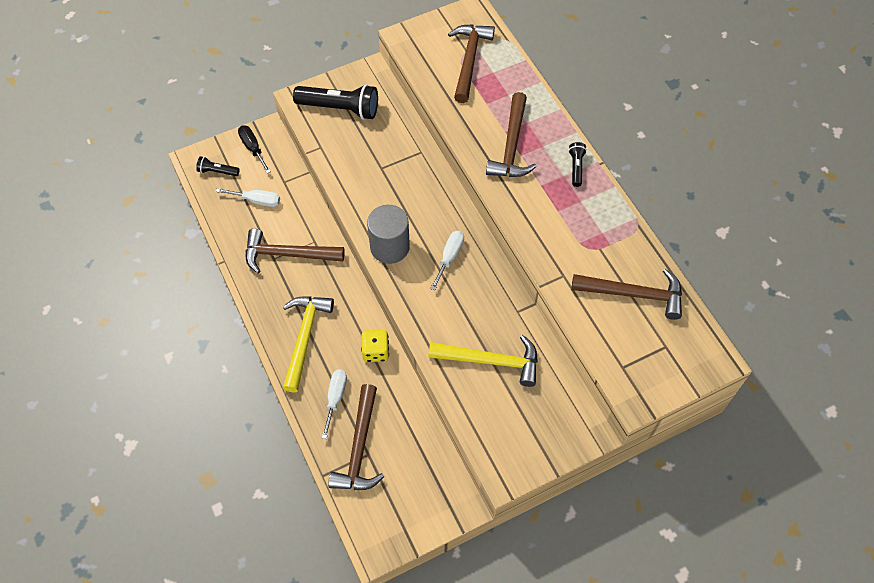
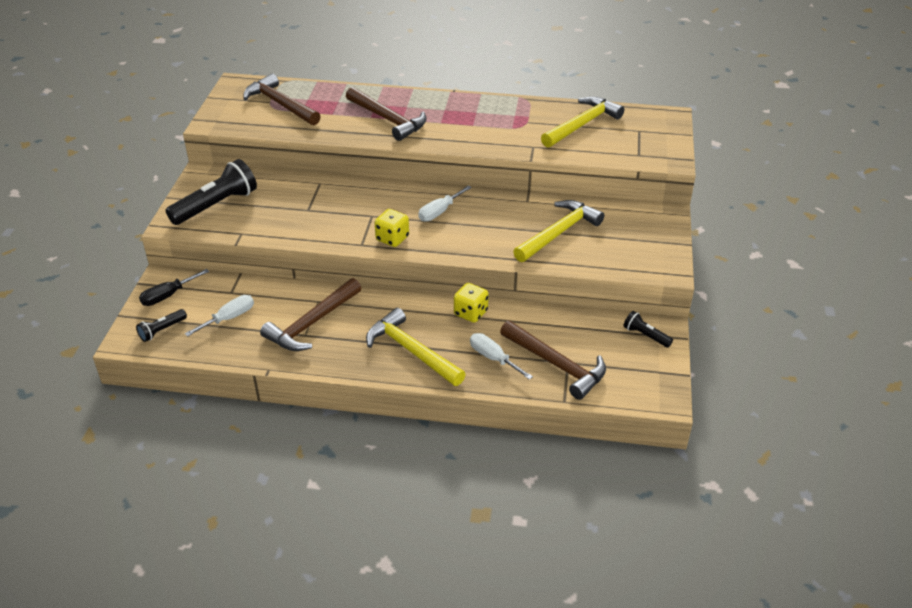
camera: 55 degrees left, 20 degrees down
(253, 148) = (168, 296): black screwdriver -> black screwdriver turned 45 degrees counterclockwise
(389, 247) = (392, 238): grey cylinder -> yellow dice
(449, 257) = (439, 212): white screwdriver -> white screwdriver turned 105 degrees counterclockwise
(576, 167) = (444, 101): black flashlight -> black flashlight (645, 335)
(634, 294) = (582, 124): brown hammer -> yellow hammer

